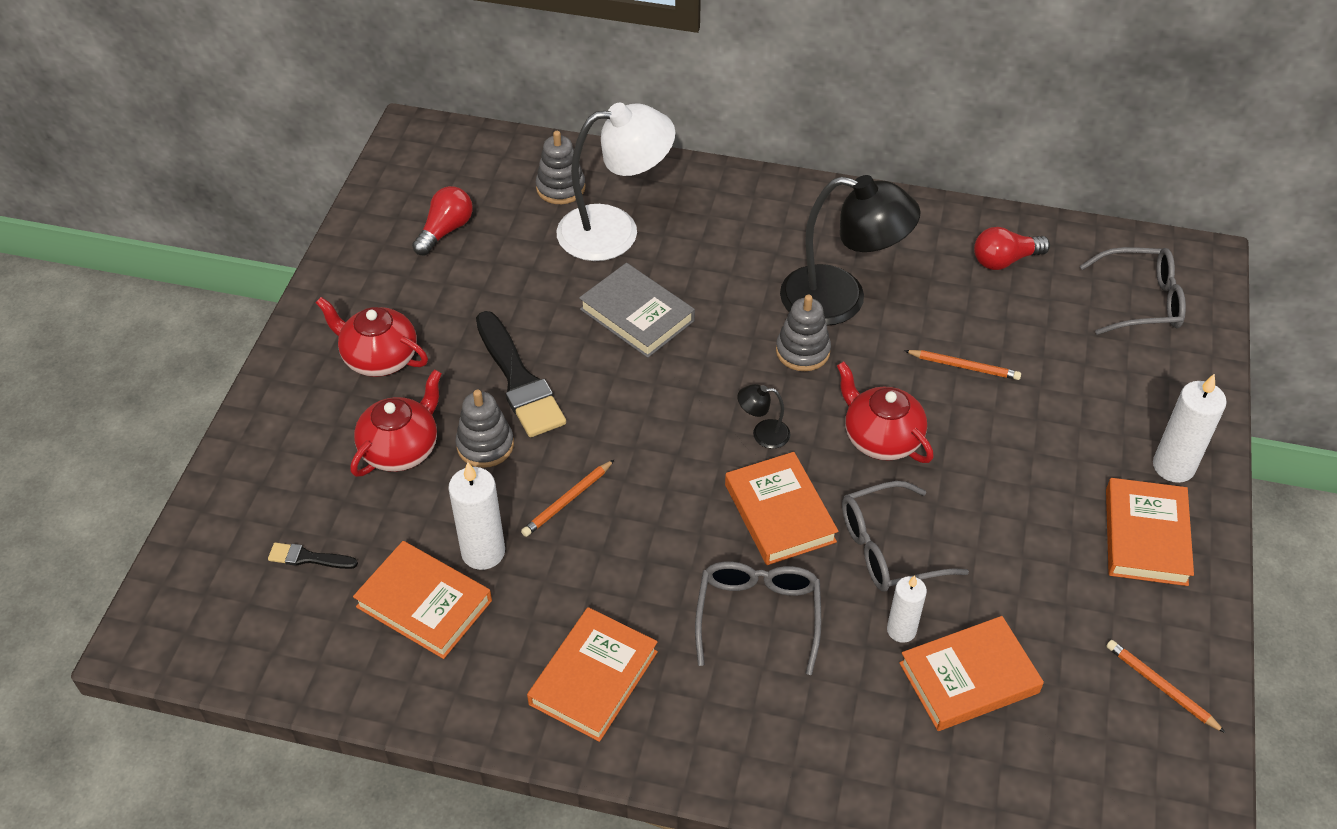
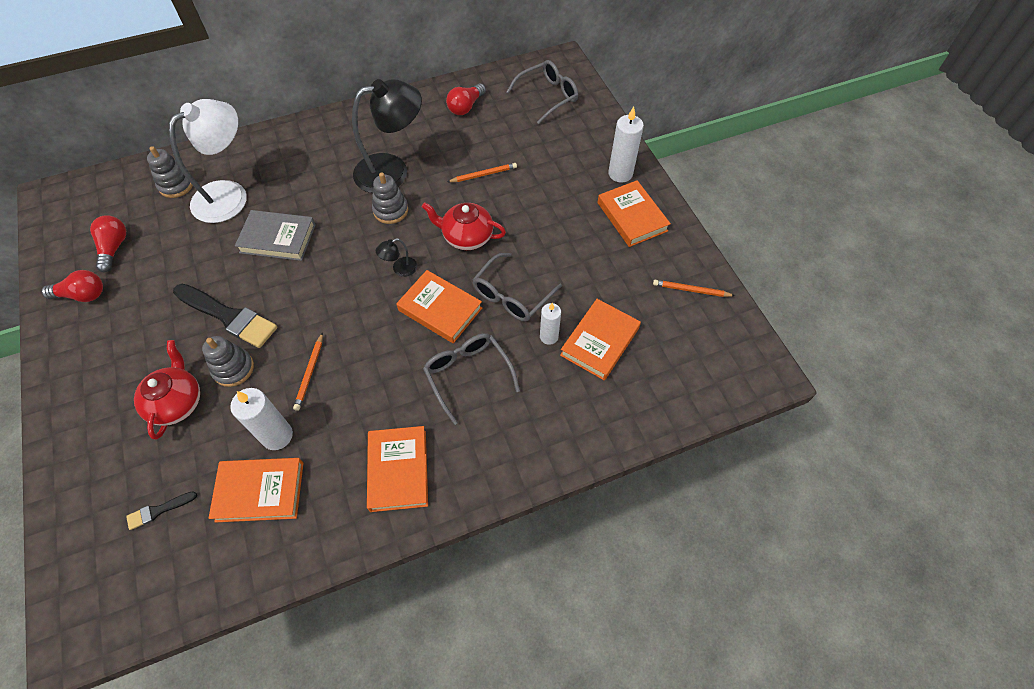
camera: 35 degrees left, 10 degrees up
(379, 269) = (83, 295): none -> red light bulb
(379, 358) = (122, 352): red teapot -> none

